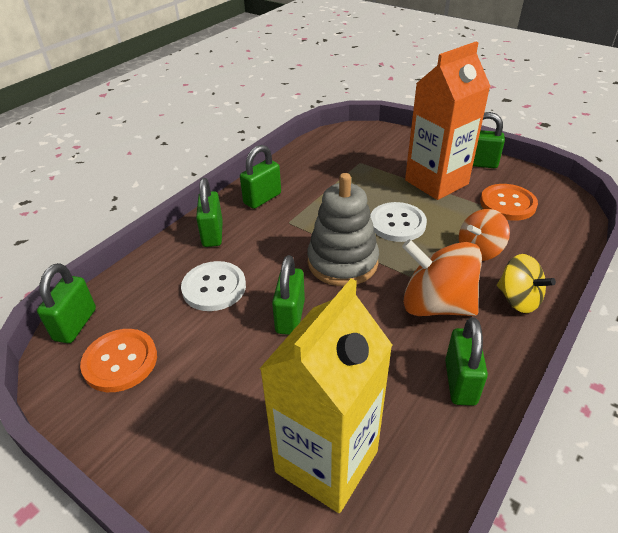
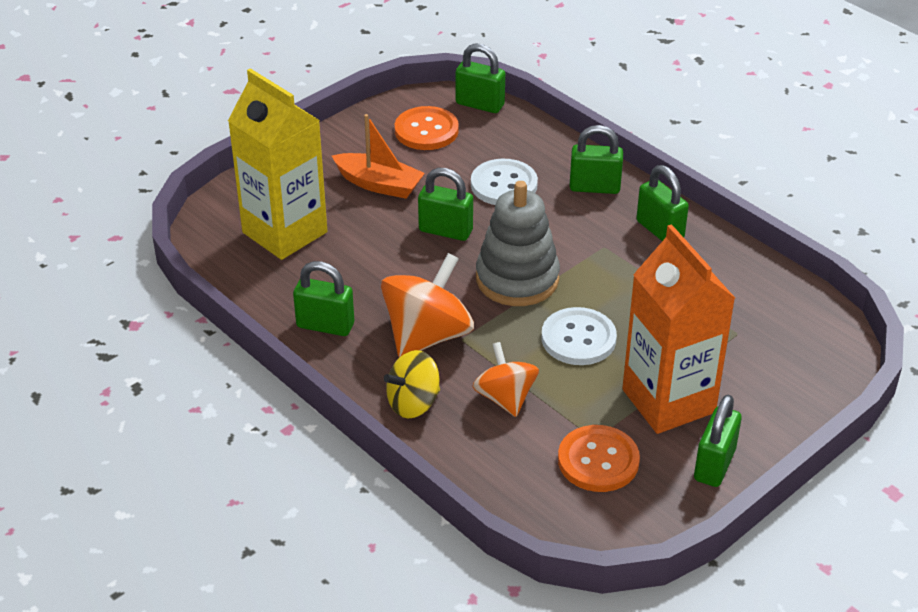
camera: 100 degrees right, 0 degrees up
(222, 385) = (379, 184): none -> orange boat

